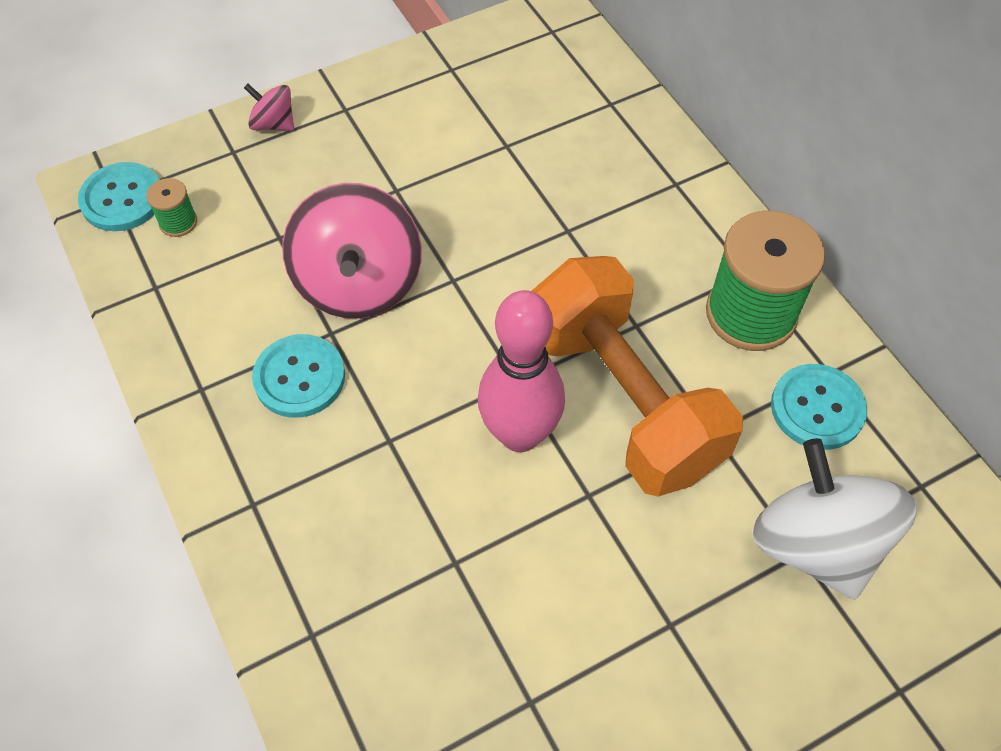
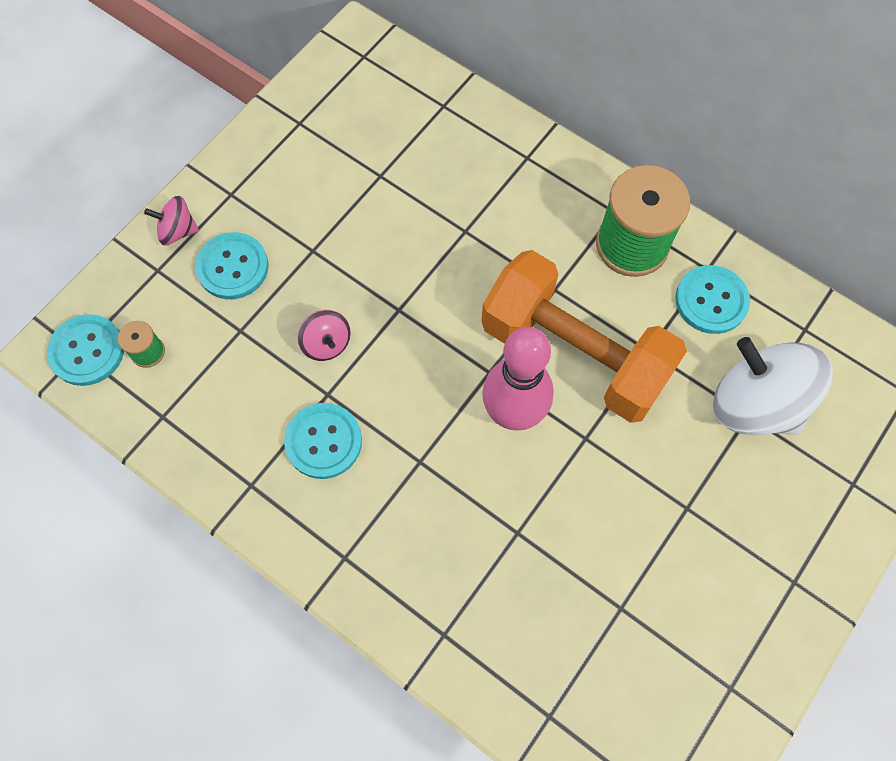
camera: 25 degrees left, 10 degrees up
(307, 176) = (233, 267): none -> turquoise button
(358, 283) = (326, 343): pink spinning top -> pink spinning top, size x0.47

